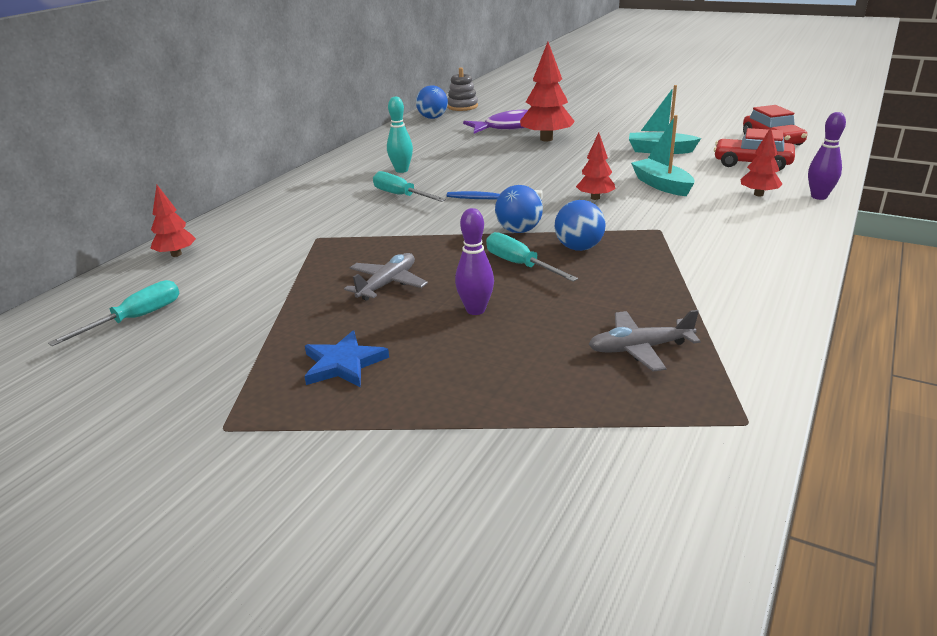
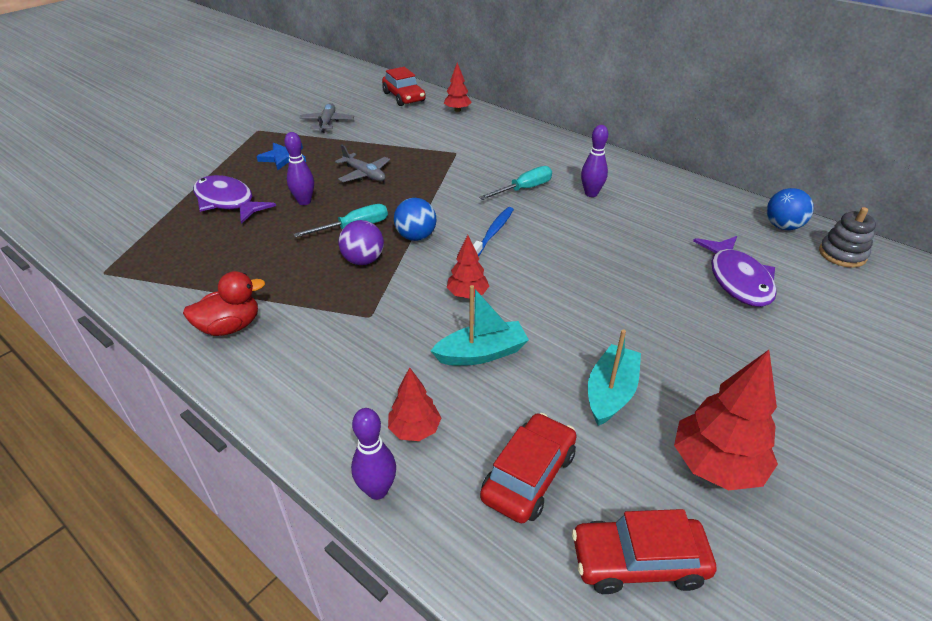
camera: 100 degrees right, 10 degrees up
(104, 303) = (404, 97): none -> red car
(136, 319) = (379, 105): turquoise screwdriver -> none
(401, 170) = (591, 194): turquoise bowling pin -> purple bowling pin
(503, 374) = (227, 202): none -> purple fish
(546, 139) = (680, 300): red tree -> red tree (716, 465)
(579, 248) = (363, 260): blue ball -> purple ball
(639, 348) = (205, 254): grey plane -> grey plane (327, 123)
(742, 289) = (230, 327): none -> red duck

